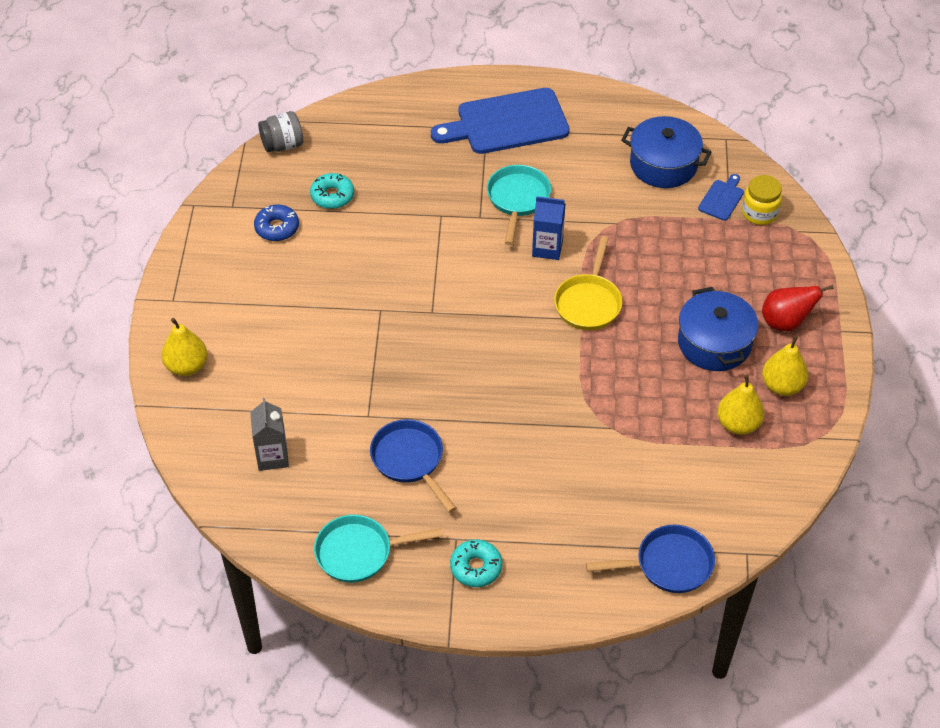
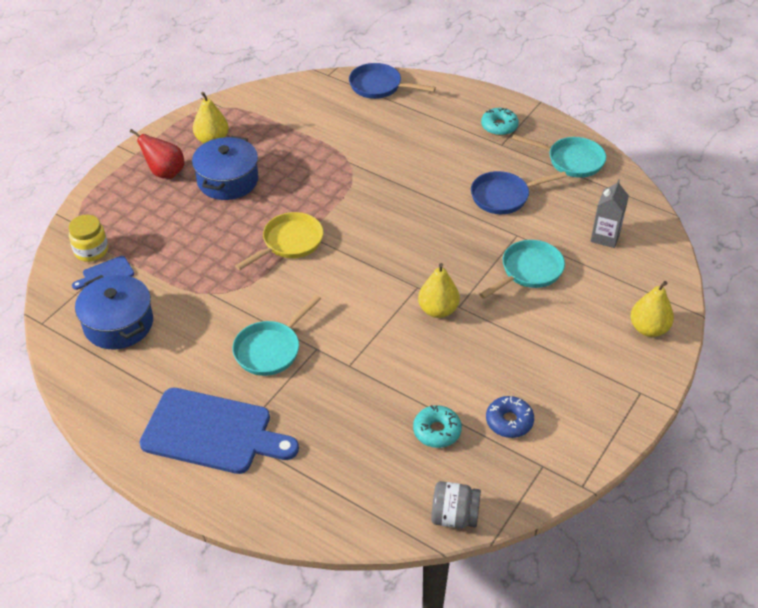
camera: 150 degrees left, 5 degrees down
(333, 377) = (528, 271): none -> turquoise pan
(410, 460) = (504, 196): blue pan -> blue pan turned 75 degrees clockwise
(547, 248) = (283, 296): blue carton -> none
(738, 424) = (264, 132): yellow pear -> yellow pear (438, 310)

